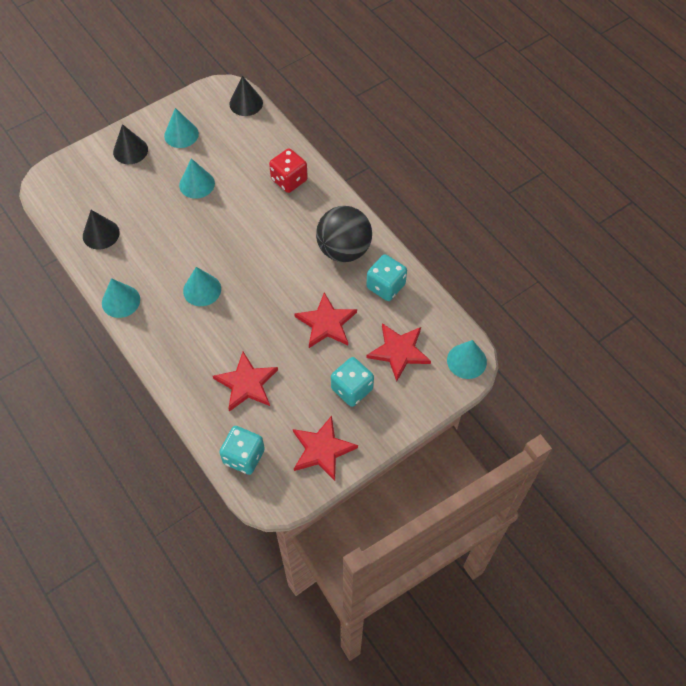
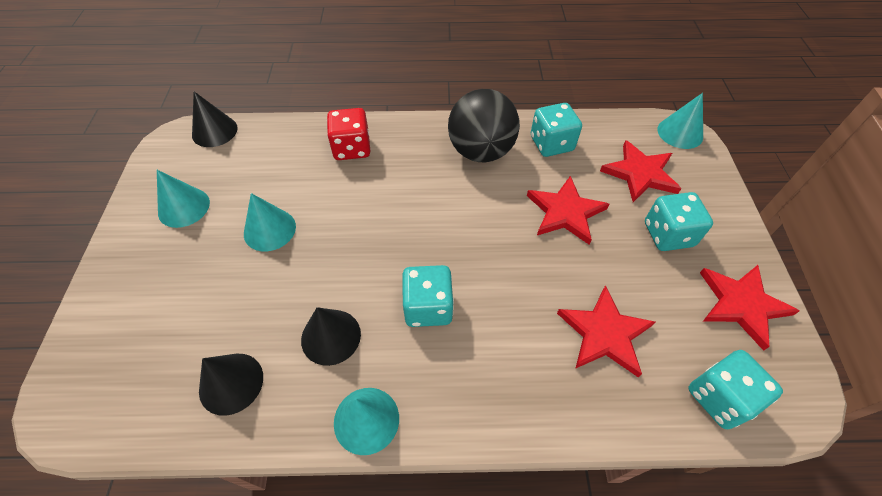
camera: 55 degrees left, 5 degrees down
(130, 150) = (142, 271): black cone -> black cone (331, 336)
(202, 290) = (428, 307): turquoise cone -> turquoise dice

